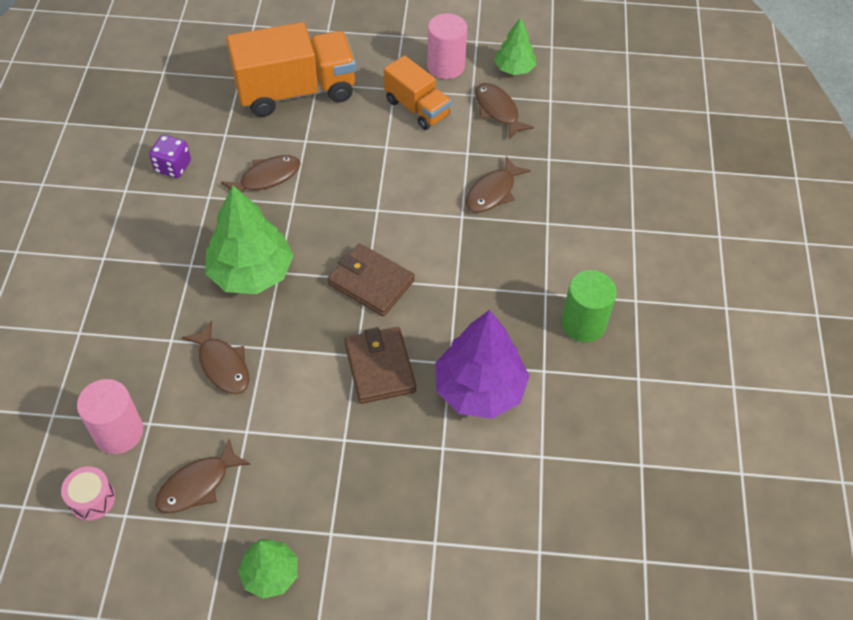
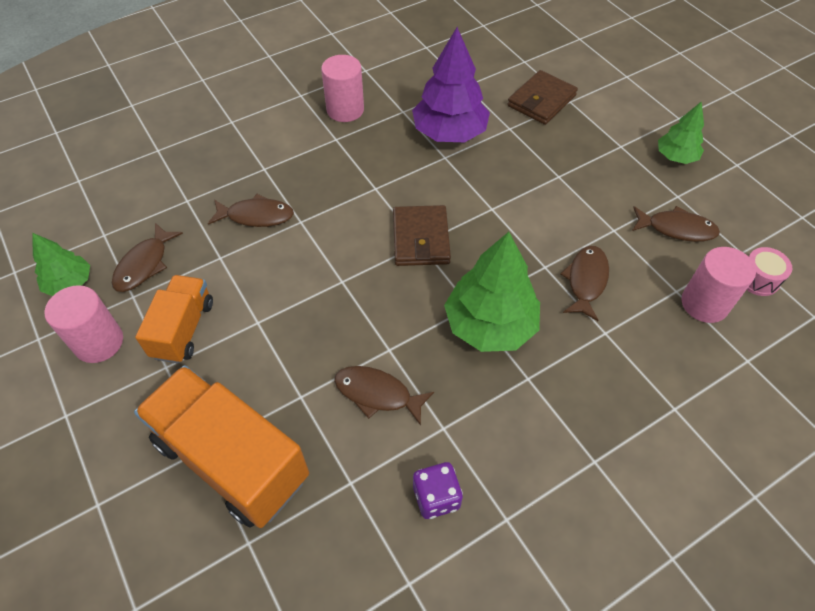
camera: 125 degrees left, 0 degrees up
(379, 367) = (487, 190): brown wallet -> brown wallet (541, 101)
(583, 323) = (345, 110): green cylinder -> pink cylinder

